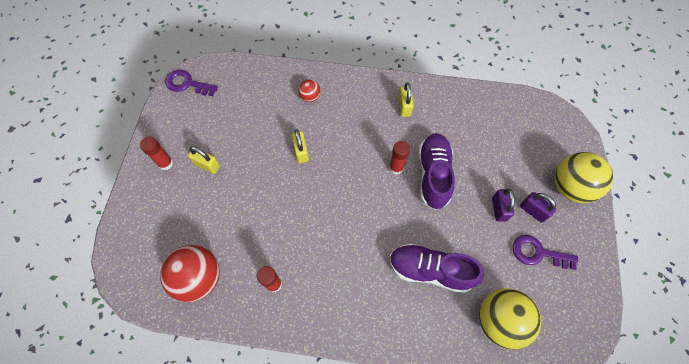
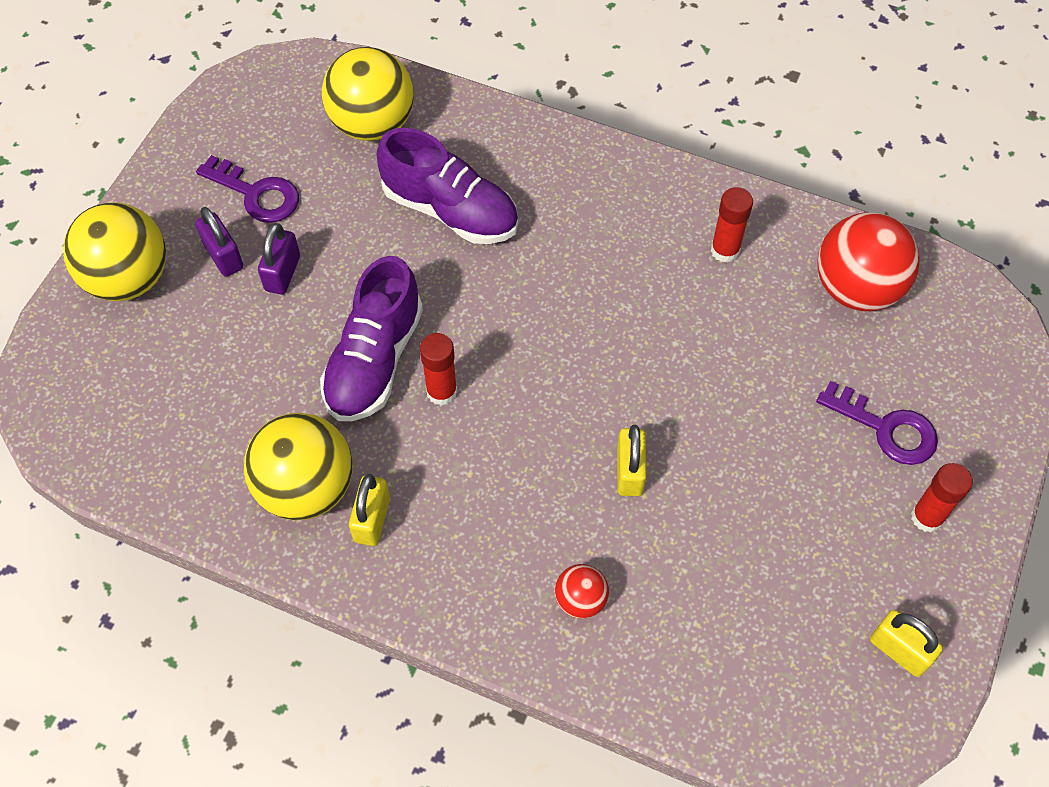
camera: 165 degrees left, 5 degrees down
(187, 84) = (880, 717): purple key -> purple key (886, 428)
(207, 165) = (835, 491): yellow padlock -> yellow padlock (899, 650)
(436, 113) = (306, 487): none -> yellow ball

